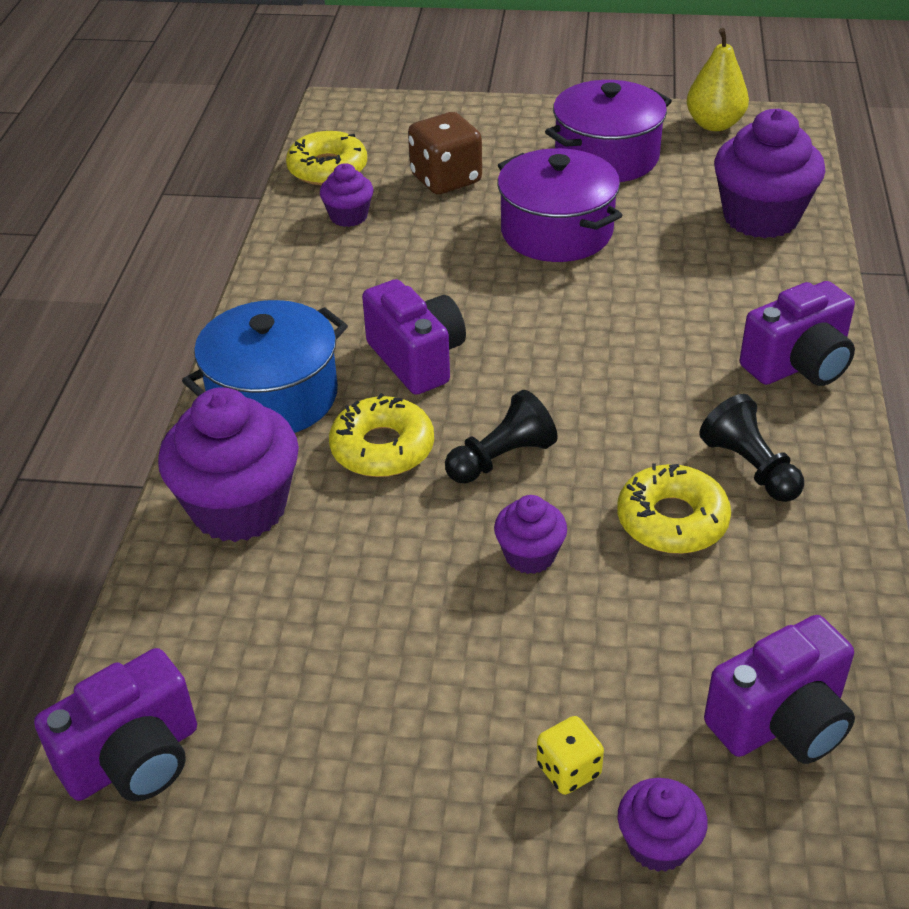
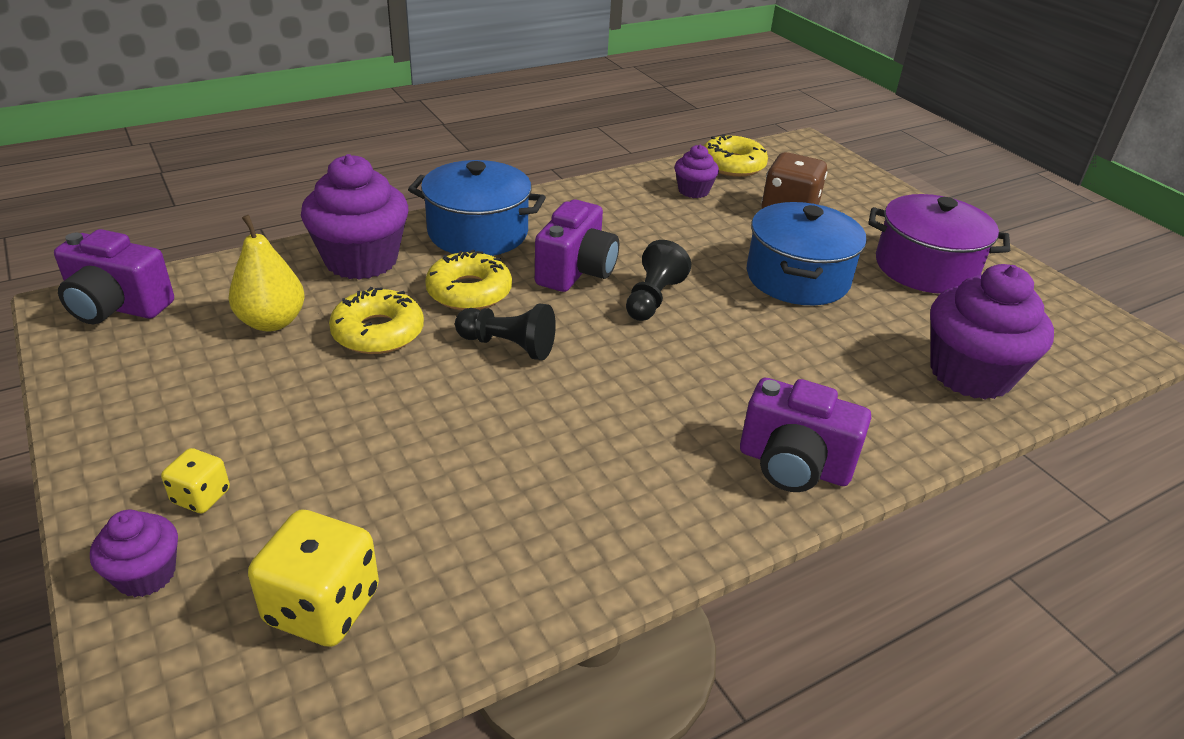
camera: 50 degrees right, 5 degrees down
(530, 555) = (415, 396): purple cupcake -> none
(556, 232) = (797, 278): purple pot -> blue pot
(672, 520) = (517, 457): yellow donut -> yellow donut (378, 332)
(714, 124) = (1059, 304): yellow pear -> yellow pear (272, 322)
(750, 467) = (625, 480): black pawn -> black pawn (653, 298)
(781, 722) = (322, 607): purple camera -> yellow dice

